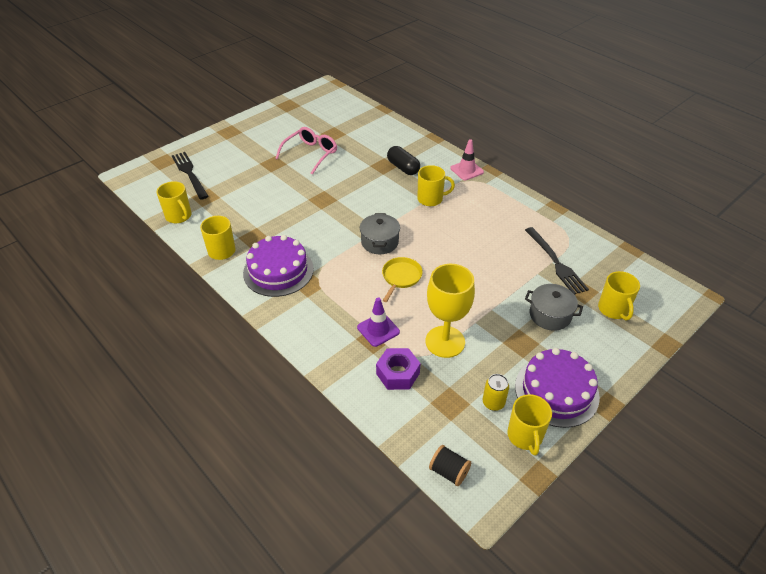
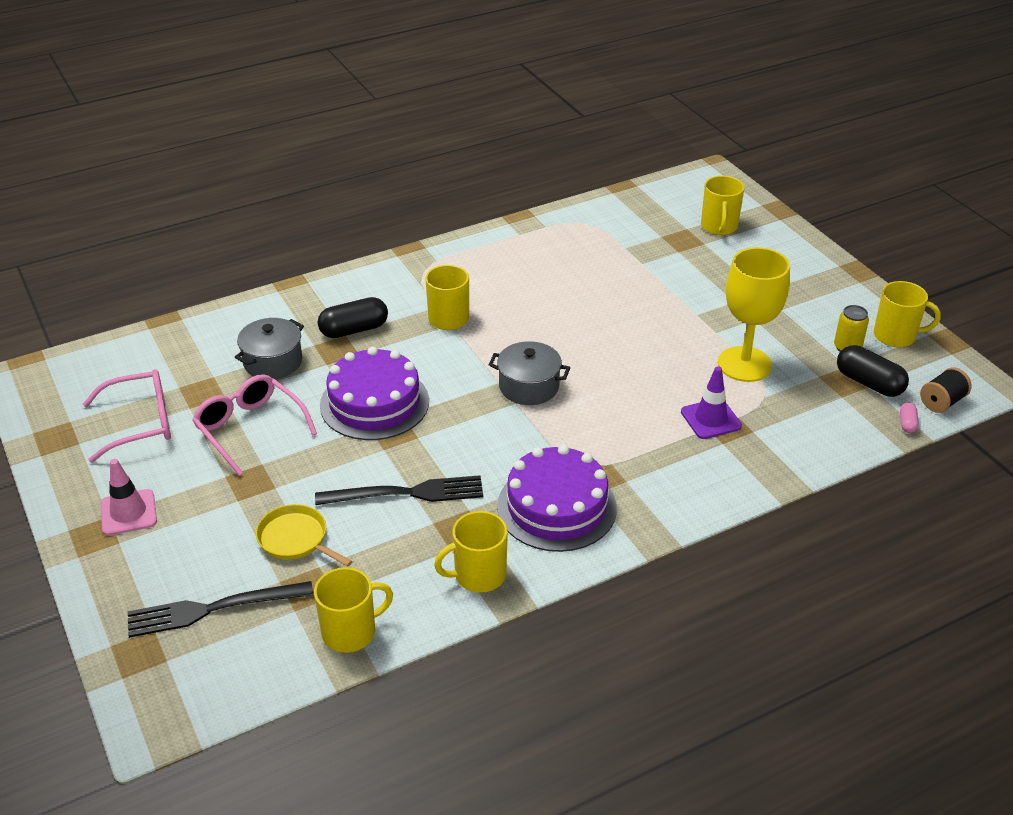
camera: 75 degrees left, 5 degrees down
(304, 123) = (141, 423): none -> pink glasses
(398, 373) = (792, 415): purple nut -> none
(401, 277) = (612, 379): yellow pan -> yellow pan (295, 539)
(413, 447) = (907, 423): none -> pink capsule
(453, 419) = (869, 383): none -> black capsule
(466, 170) = (396, 270): pink traffic cone -> pink traffic cone (128, 512)
(550, 315) = (717, 273): grey pot -> grey pot (273, 362)
(556, 262) = (627, 245): black fork -> black fork (407, 493)
(556, 391) = (835, 298): purple cake -> purple cake (374, 403)
(613, 309) = (719, 227): yellow mug -> yellow mug turned 90 degrees clockwise

